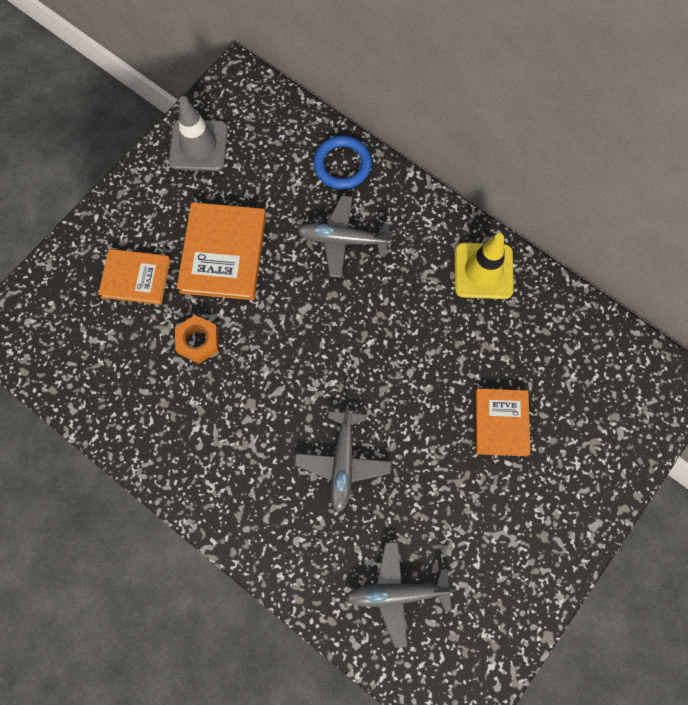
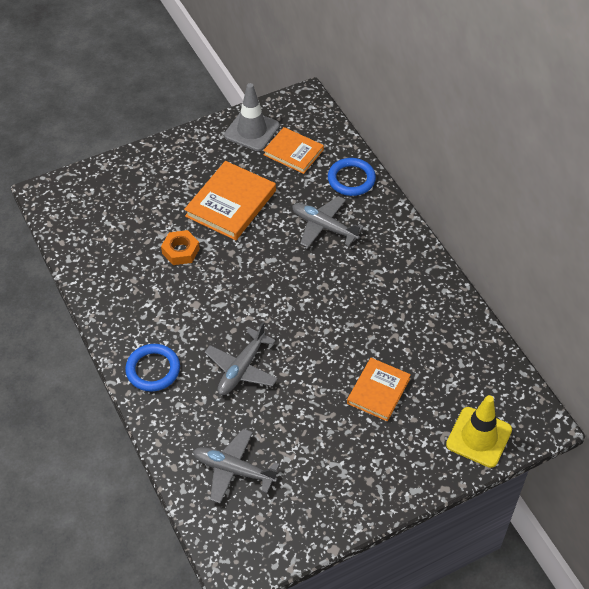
camera: 25 degrees right, 20 degrees down
(136, 278) = (159, 196): orange book -> orange book (293, 152)
(245, 510) = (153, 369): none -> blue ring
(483, 271) = (422, 286): yellow traffic cone -> yellow traffic cone (479, 437)

